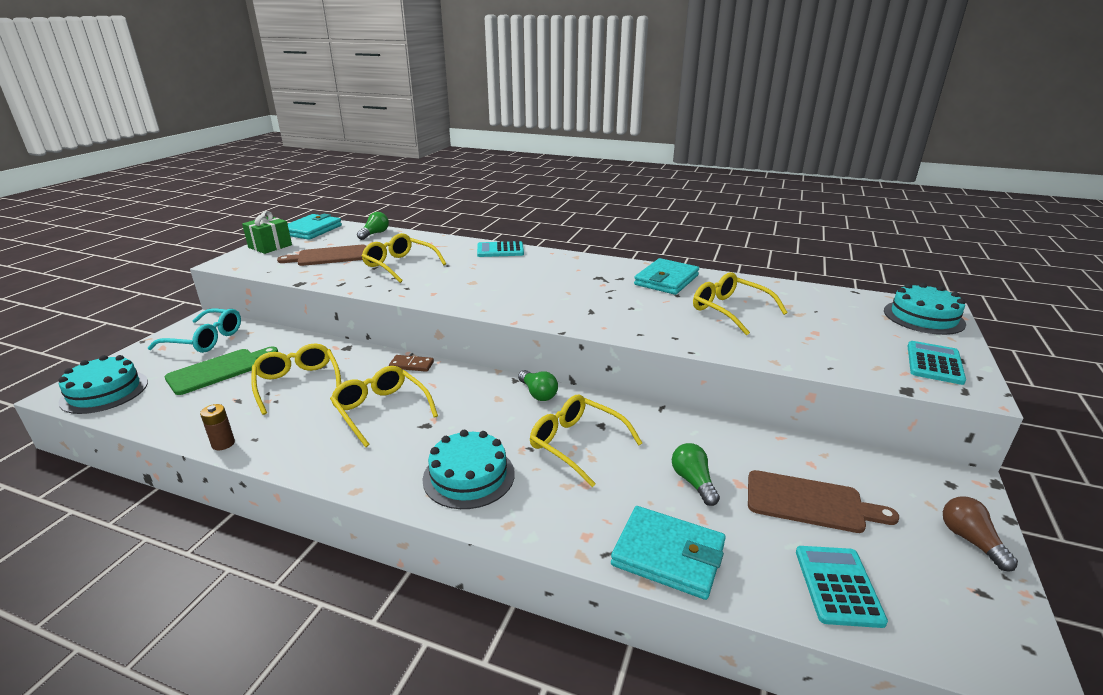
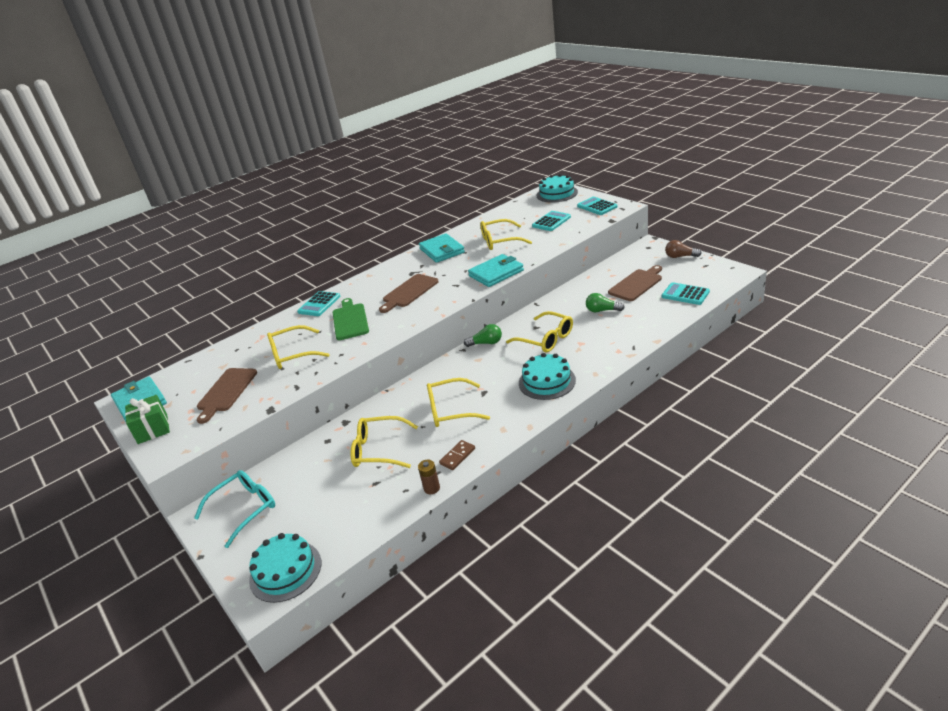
camera: 55 degrees left, 5 degrees up
(218, 370) = (314, 497): green cutting board -> green cutting board (350, 320)
(375, 234) = (201, 363): green light bulb -> none
(411, 365) = (403, 391): brown domino -> brown domino (457, 456)
(554, 288) = (409, 292): none -> brown cutting board
(576, 444) = (546, 339): yellow glasses -> yellow glasses turned 120 degrees counterclockwise
(668, 555) = (645, 330): turquoise wallet -> turquoise wallet (496, 273)
(831, 335) = (551, 221): none -> turquoise calculator

